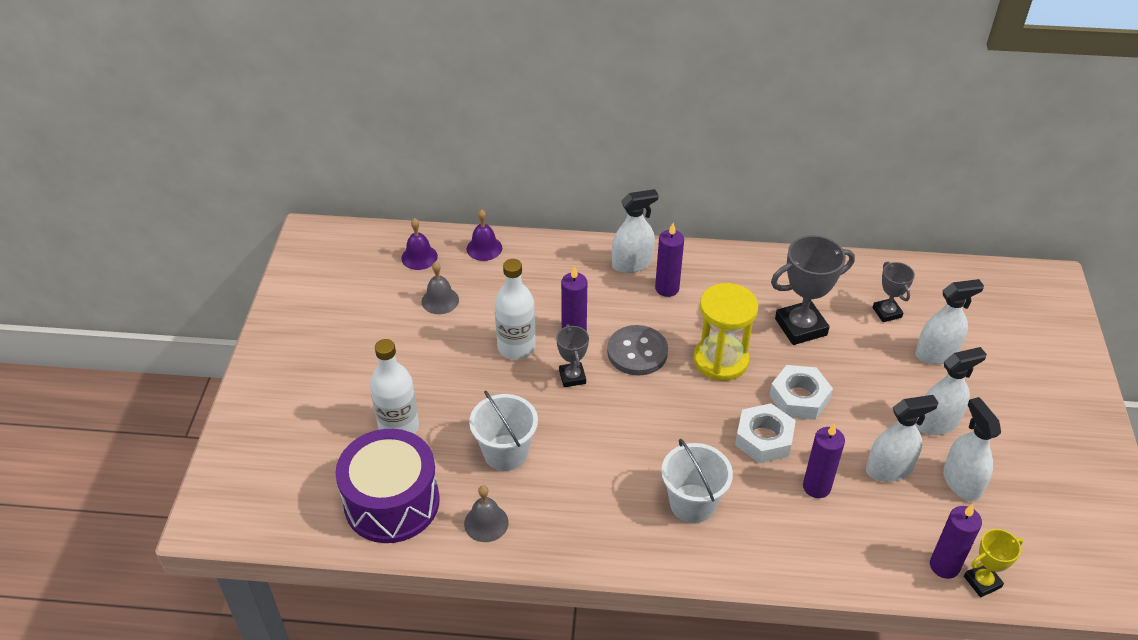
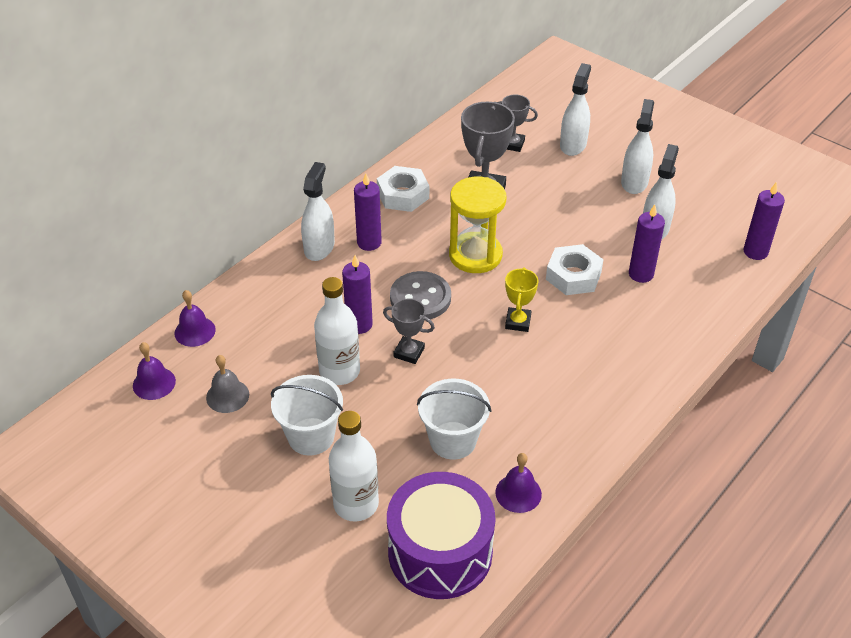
camera: 55 degrees left, 0 degrees up
(486, 523) = (518, 493): grey bell -> purple bell
(692, 503) = (601, 350): white bucket -> white bucket (311, 436)
(799, 398) = (551, 235): white nut -> white nut (403, 195)
(961, 482) = (693, 202): white spray bottle -> none
(982, 582) = (780, 242): yellow trophy -> yellow trophy (518, 322)

